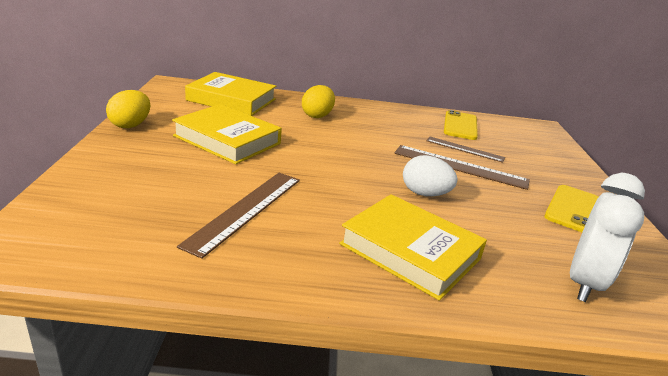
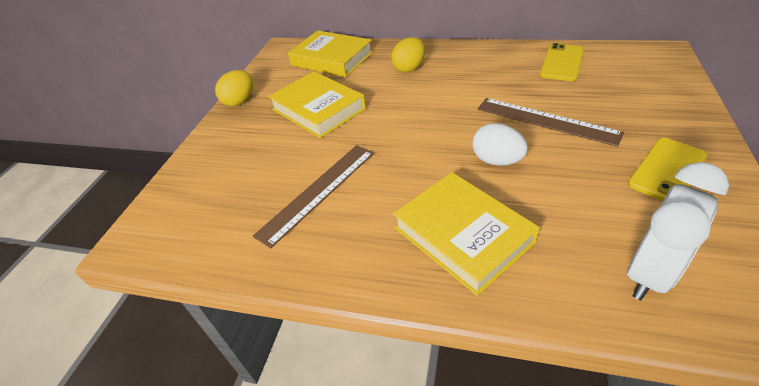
camera: 20 degrees right, 15 degrees up
(464, 149) = (558, 96): brown ruler -> none

